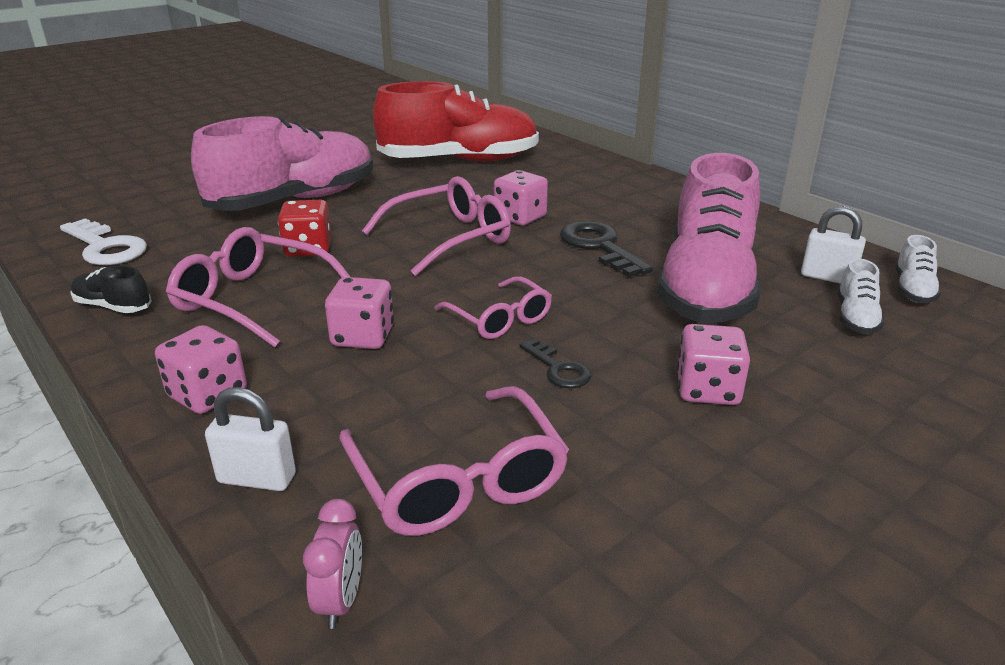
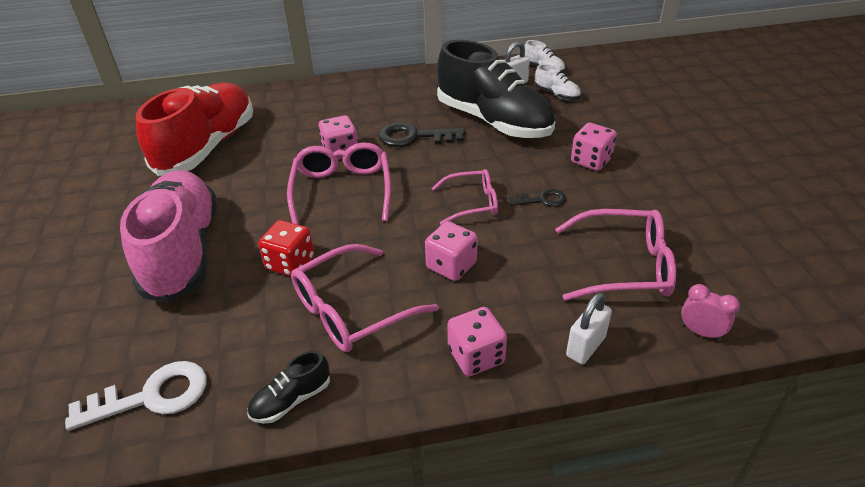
camera: 60 degrees left, 10 degrees up
(706, 287) = (494, 121): pink shoe -> black shoe

